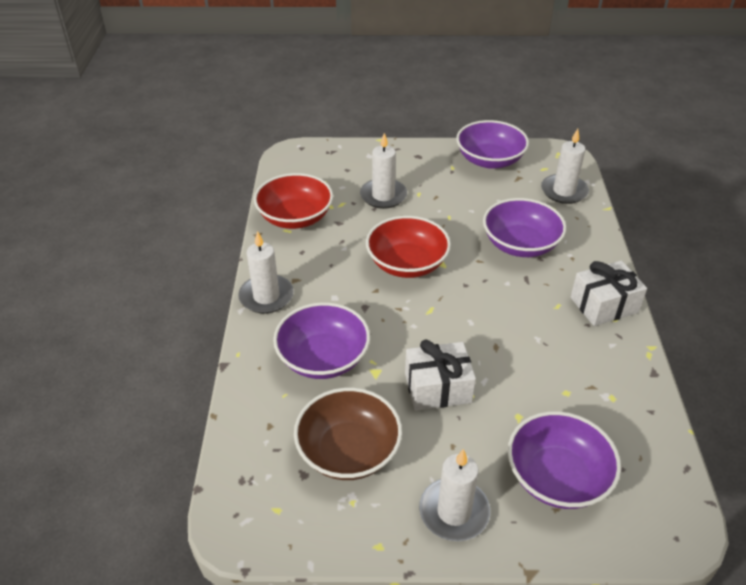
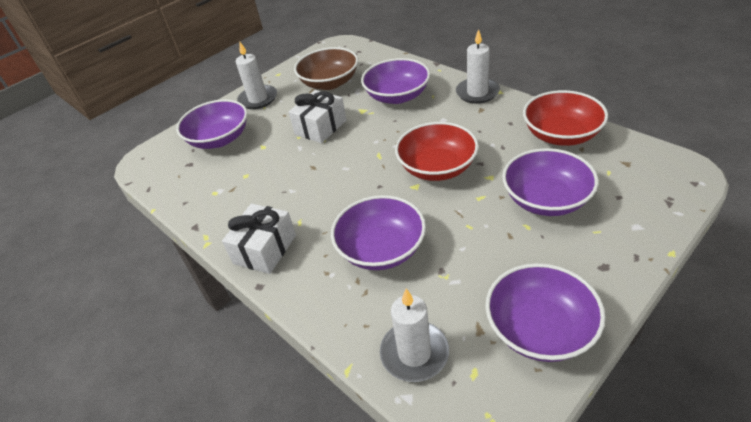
camera: 140 degrees right, 0 degrees up
(383, 196) = (546, 199): white candle -> purple bowl

